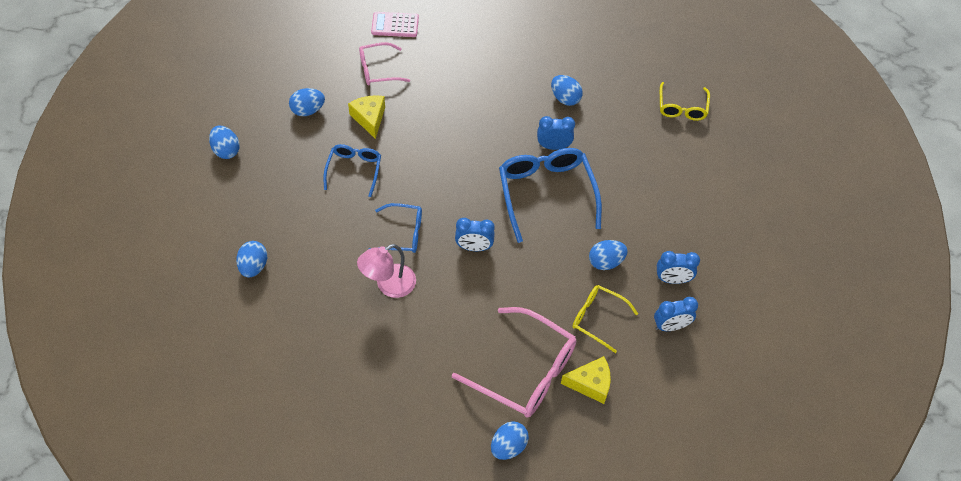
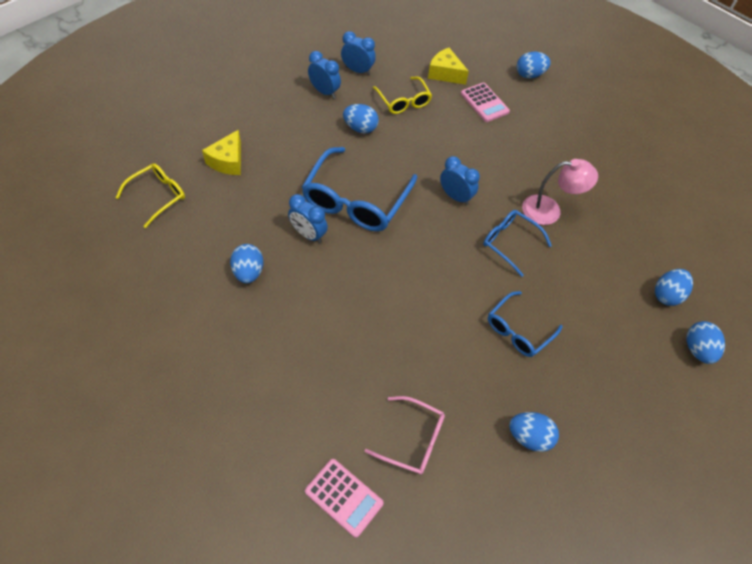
camera: 145 degrees left, 0 degrees up
(226, 150) = (650, 443): blue egg -> blue egg (697, 349)
(369, 118) = (465, 379): yellow cheese -> yellow cheese (228, 161)
(525, 371) = (484, 103): pink glasses -> pink calculator

